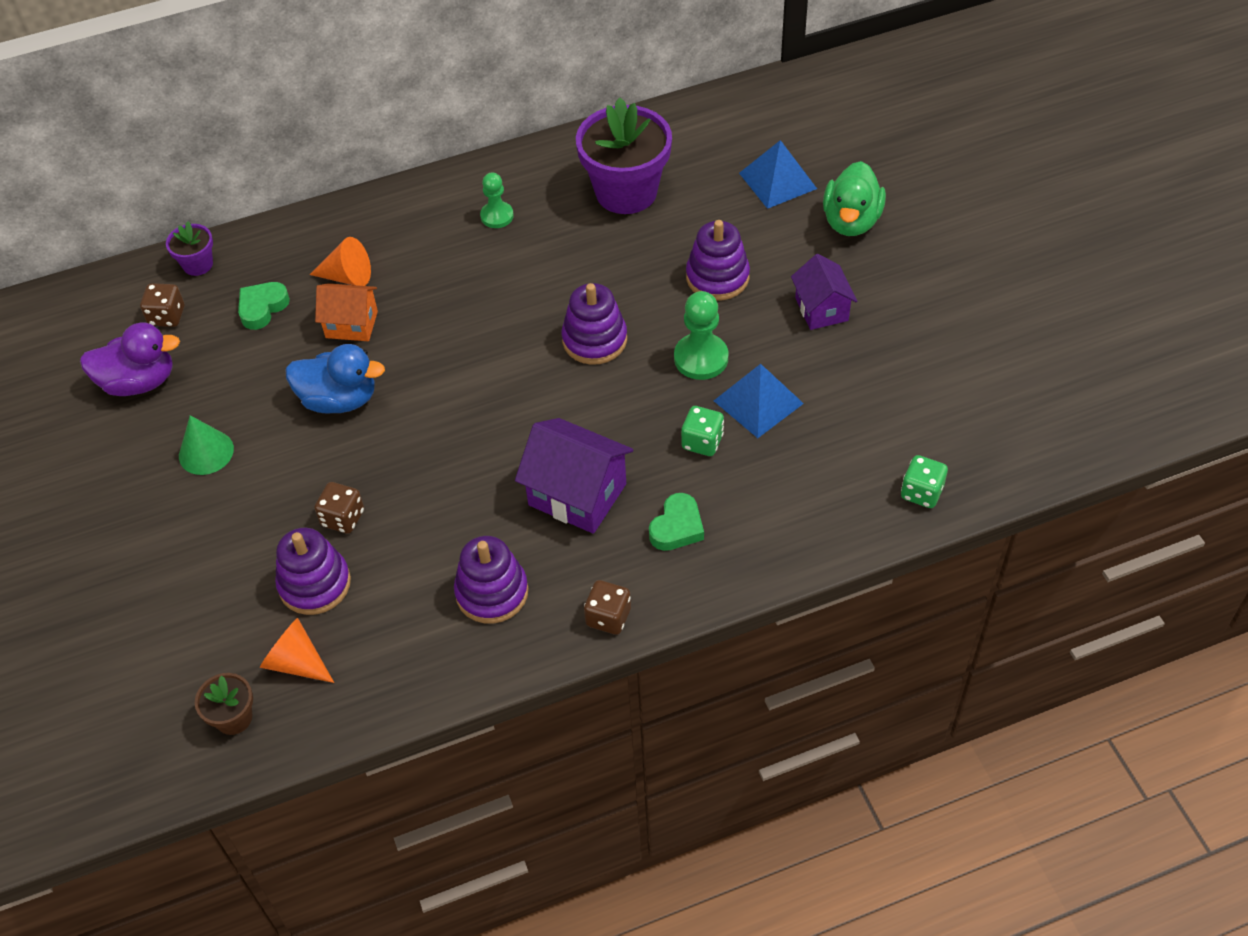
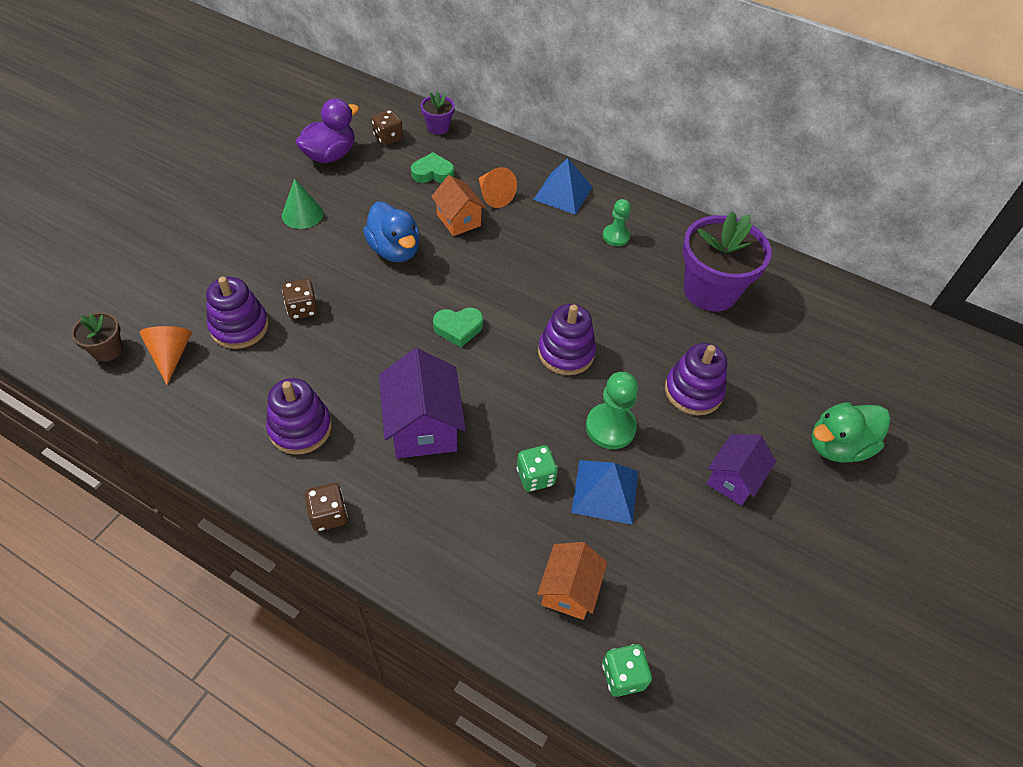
camera: 45 degrees right, 0 degrees up
(139, 382) = (330, 155): purple duck -> purple duck turned 90 degrees counterclockwise
(677, 527) = (443, 509): green heart -> green heart (458, 328)
(777, 180) = (821, 373): blue pyramid -> blue pyramid (563, 193)
(824, 483) = (569, 590): none -> orange house

